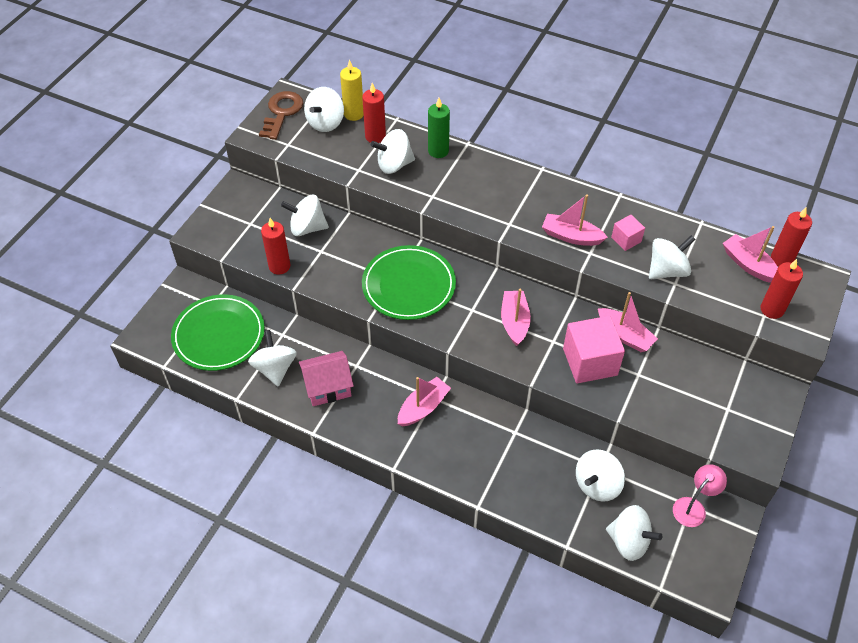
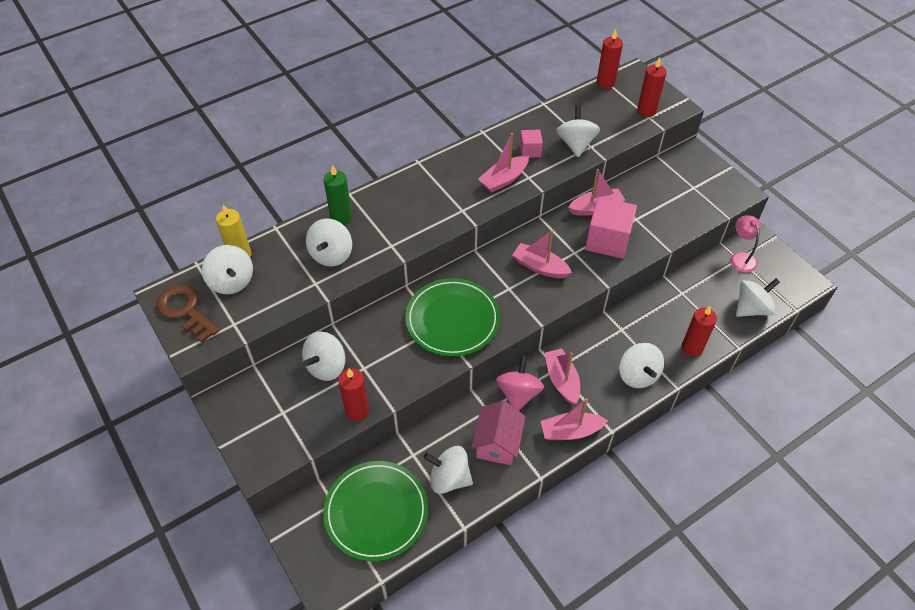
camera: 60 degrees left, 0 degrees up
(375, 136) = (284, 252): red candle -> red candle (692, 348)
(387, 381) = (518, 394): none -> pink spinning top
(597, 484) = (695, 302): white spinning top -> white spinning top (637, 375)
(748, 264) = (599, 101): pink boat -> pink boat (570, 431)

